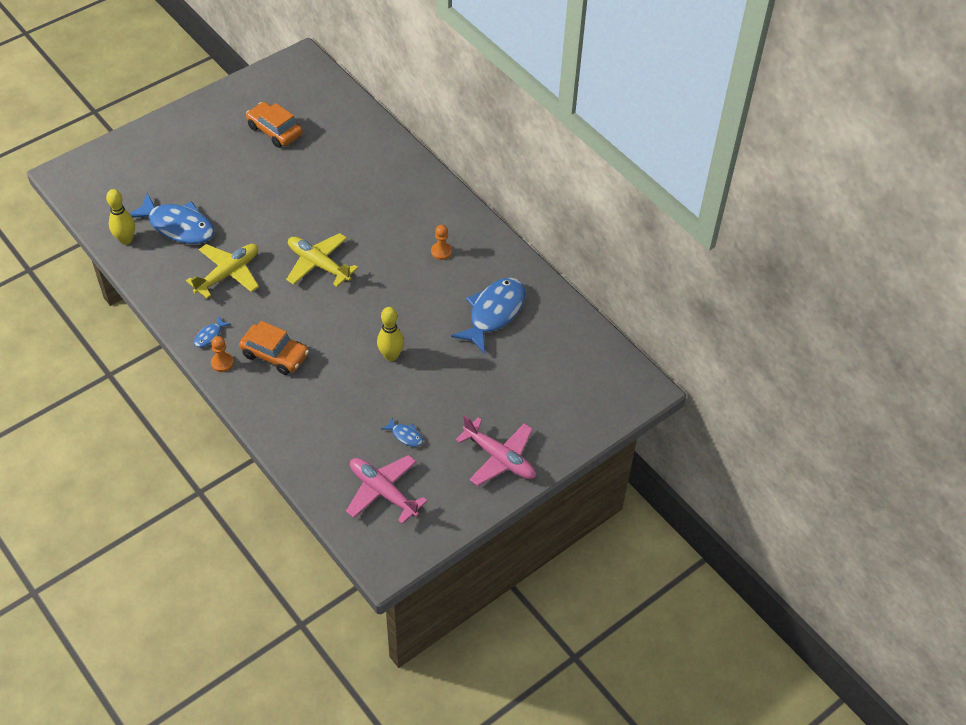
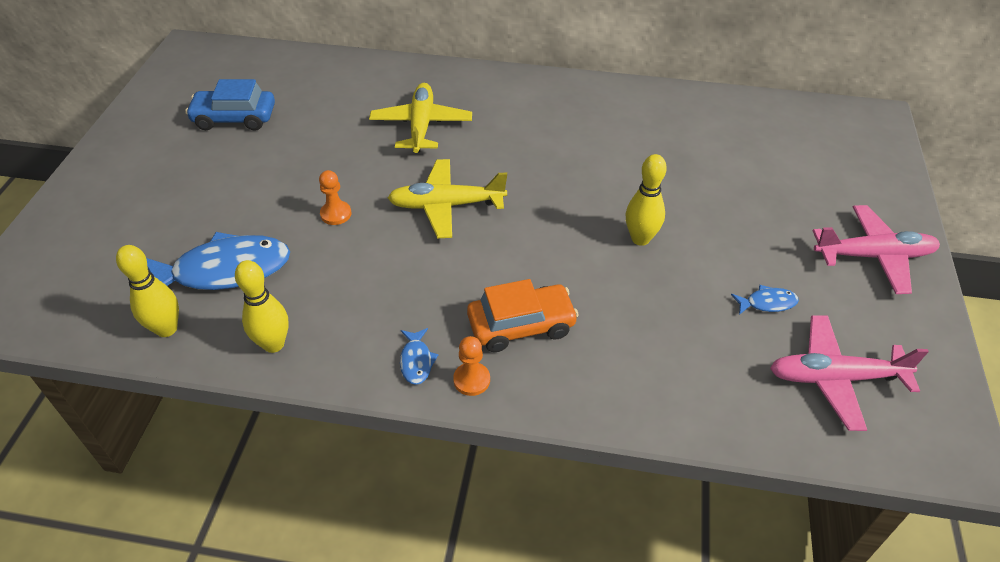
camera: 40 degrees left, 5 degrees down
(161, 281) = (273, 344): none -> yellow bowling pin
(228, 274) = (353, 279): yellow plane -> yellow plane (421, 125)
(275, 131) = (234, 118): orange car -> blue car
(441, 252) = (552, 121): orange pawn -> orange pawn (336, 214)
(494, 313) = (673, 140): blue fish -> none

